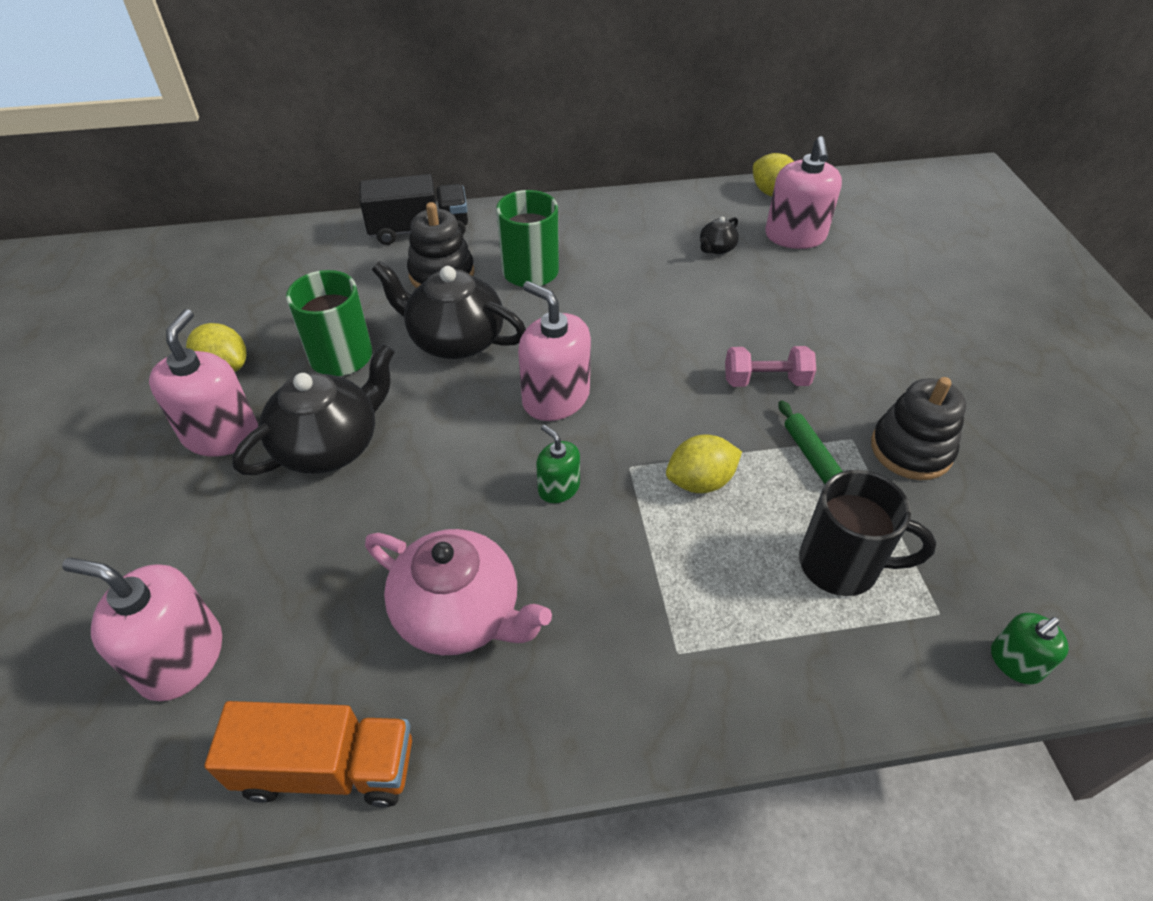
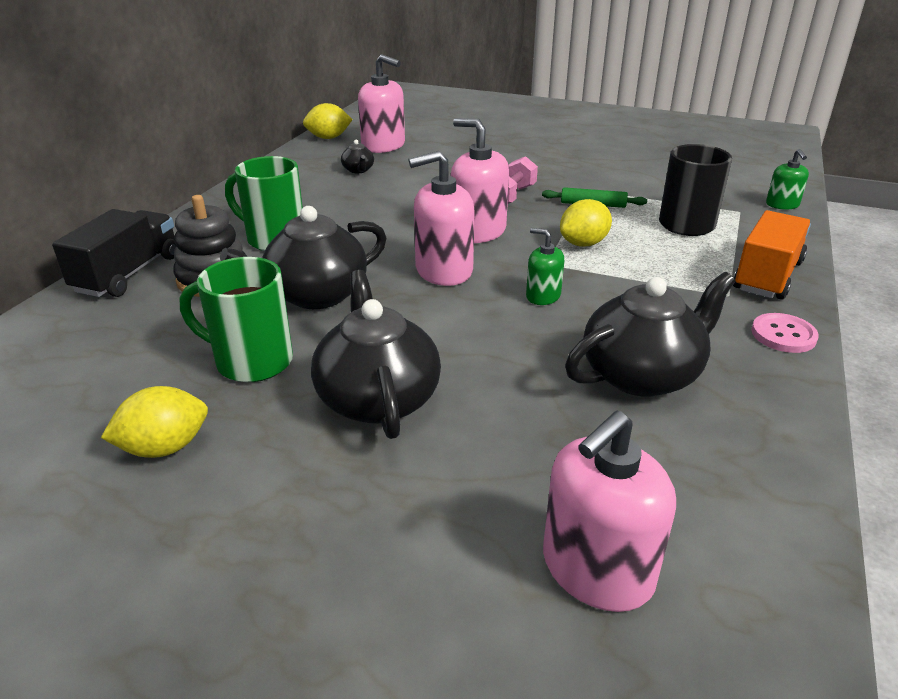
camera: 60 degrees left, 15 degrees down
(221, 434) = (277, 473): pink soap dispenser -> pink soap dispenser (478, 231)
(327, 768) = (774, 487): orange truck -> orange truck (767, 276)
(459, 613) = (642, 374): pink teapot -> black teapot
(558, 488) = (543, 296): green soap dispenser -> green soap dispenser turned 45 degrees clockwise
(618, 729) = (783, 335): none -> pink button
(700, 481) = (583, 244): yellow lemon -> yellow lemon turned 45 degrees clockwise
(911, 449) = (612, 178): black stacking toy -> none

